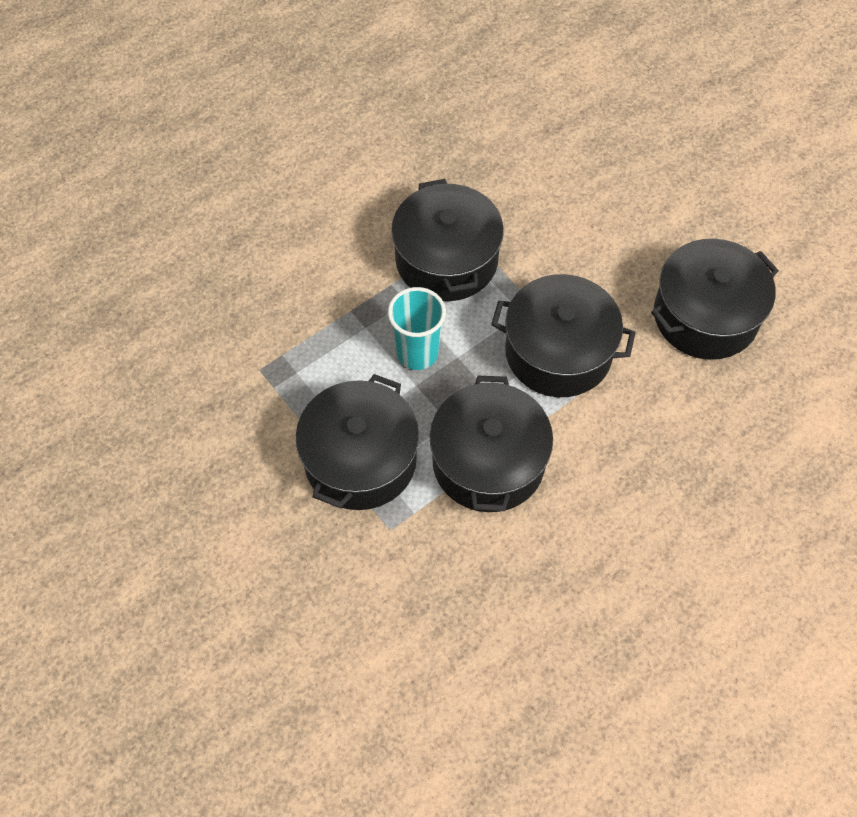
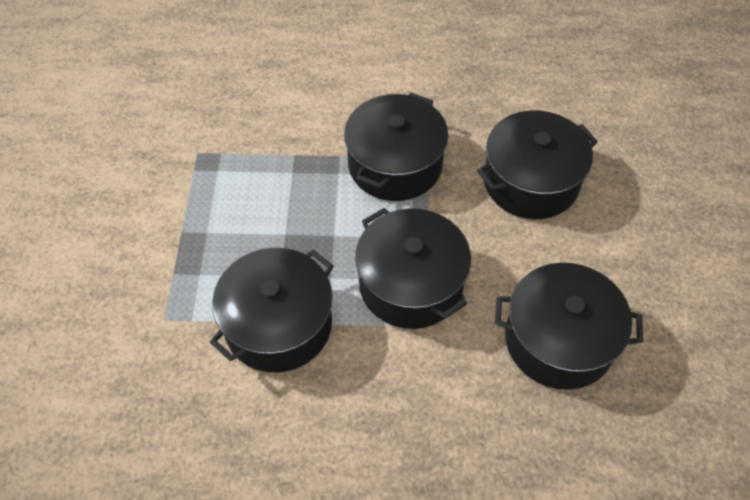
camera: 40 degrees right, 5 degrees down
(360, 460) = (195, 257): black pot -> black pot (530, 181)
(417, 353) = (308, 213): turquoise cup -> none

